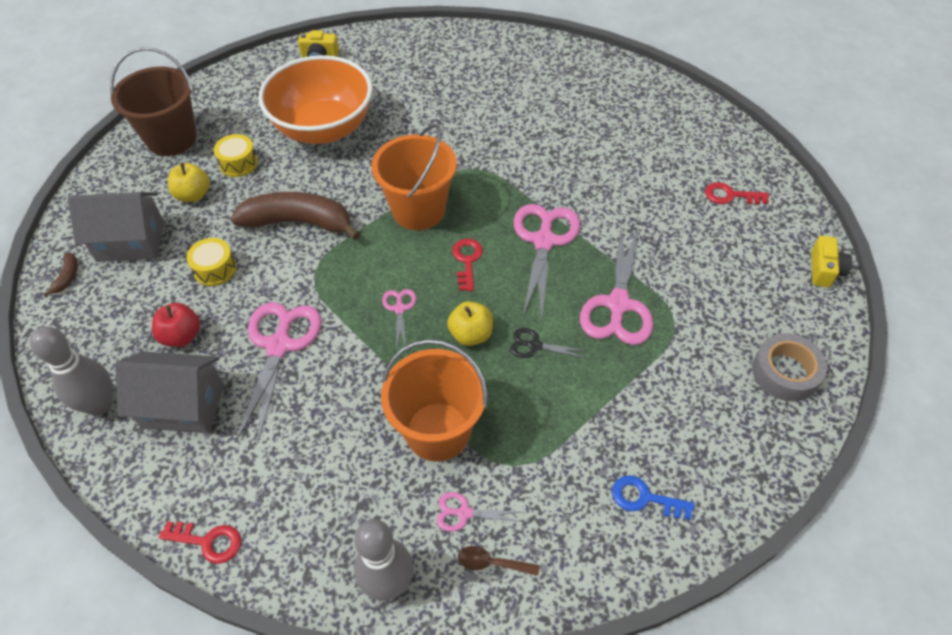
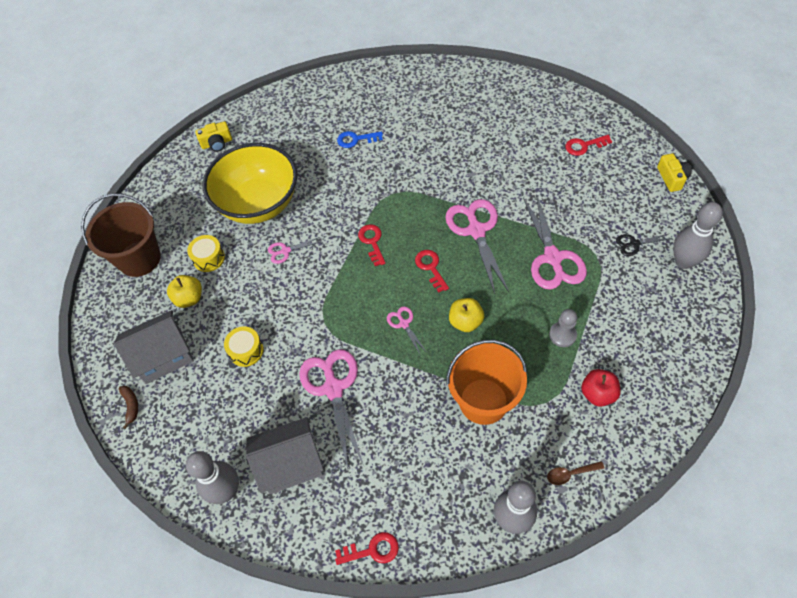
camera: 20 degrees left, 5 degrees up
(182, 336) = (254, 413): red apple -> red apple (597, 394)
(299, 222) = (287, 287): brown banana -> none
(323, 128) = (258, 204): orange bowl -> yellow bowl
(418, 210) = (372, 242): orange bucket -> red key
(464, 513) = (534, 449): pink scissors -> pink scissors (285, 251)
(535, 345) = (513, 311): black scissors -> black scissors (634, 244)
(578, 396) = (562, 335): none -> grey pawn
(645, 498) = (642, 386): blue key -> blue key (356, 139)
(785, 372) = (683, 262): grey tape -> grey bowling pin

